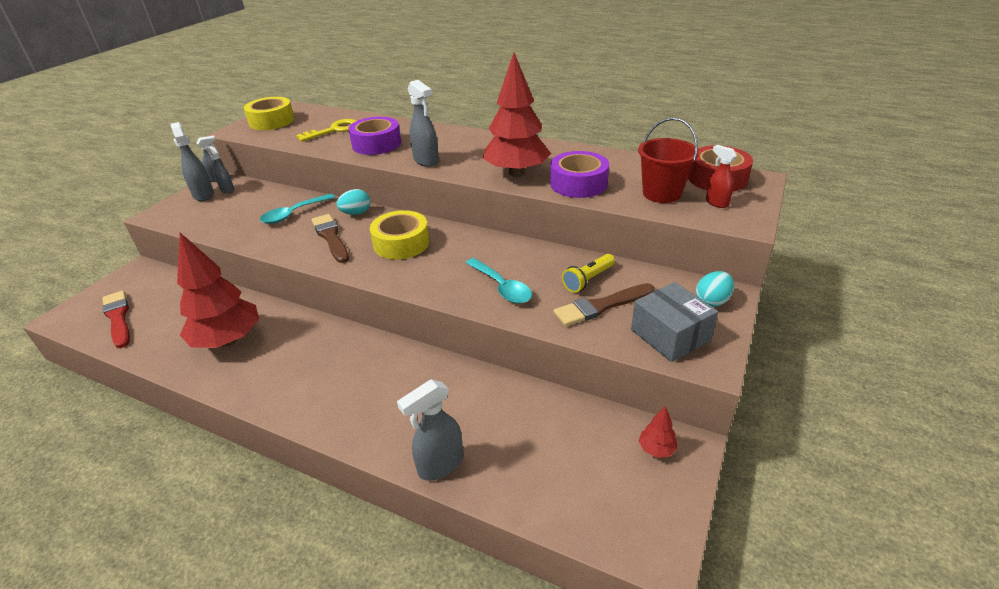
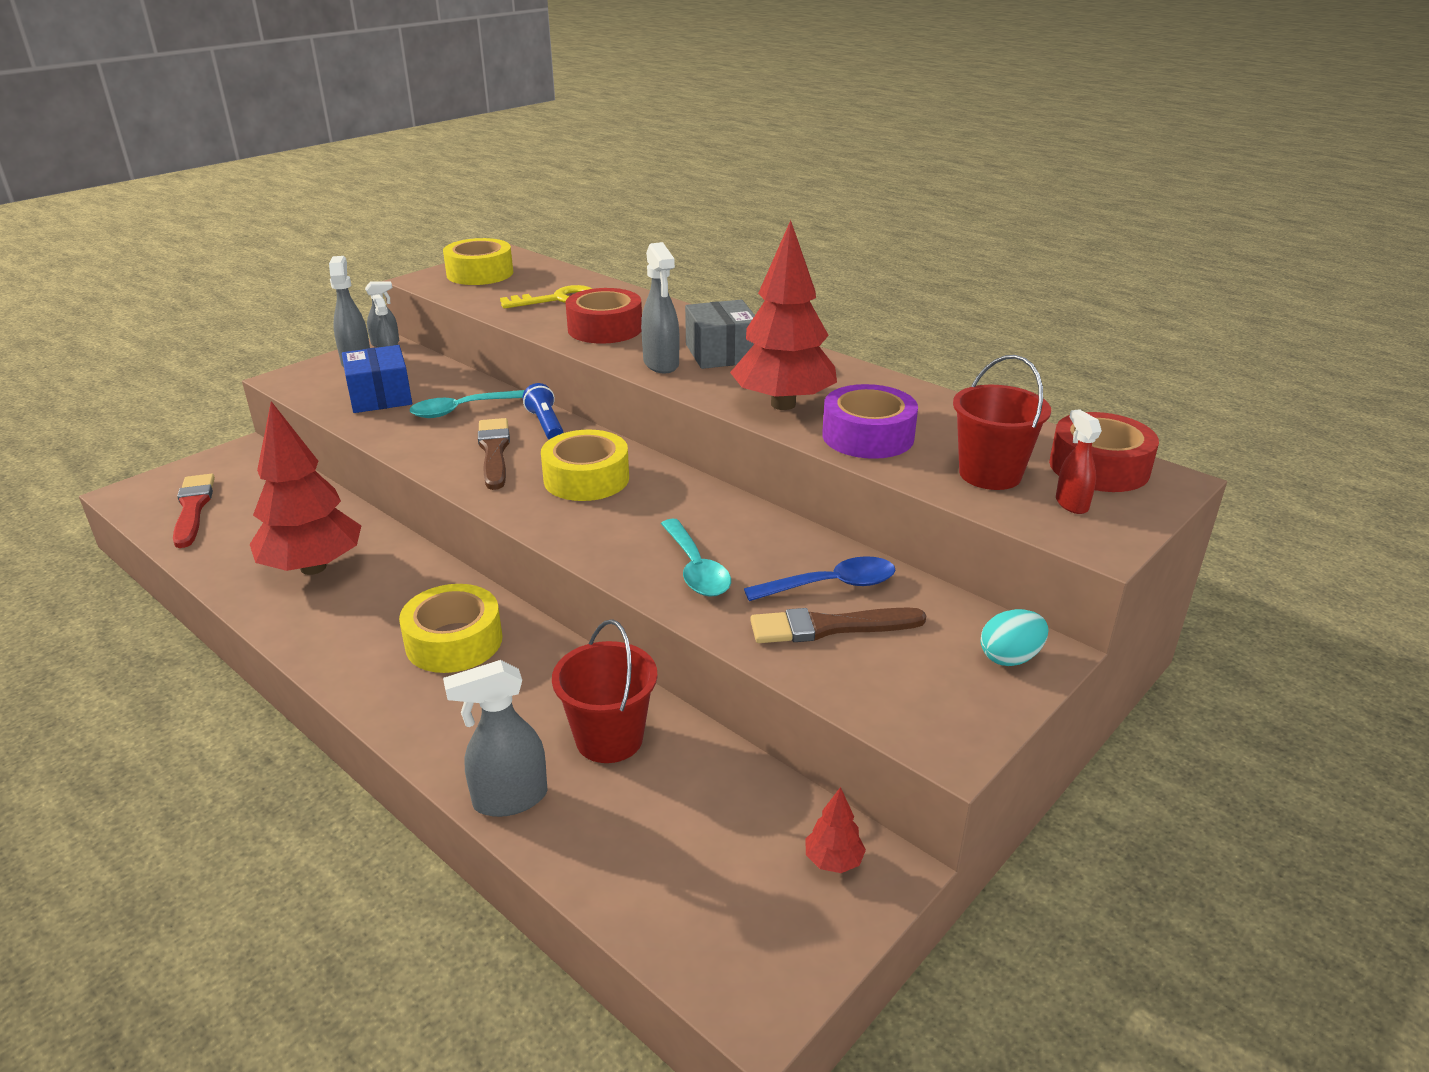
camera: 15 degrees right, 5 degrees down
(232, 215) = (380, 396): none -> blue box
(351, 368) = (454, 641): none -> yellow tape
(356, 213) = (546, 424): turquoise egg -> blue flashlight
(376, 144) = (605, 329): purple tape -> red tape
(484, 408) = (609, 738): none -> red bucket
(588, 280) = (831, 585): yellow flashlight -> blue spoon
(670, 335) = (911, 692): grey box -> grey box (722, 353)

